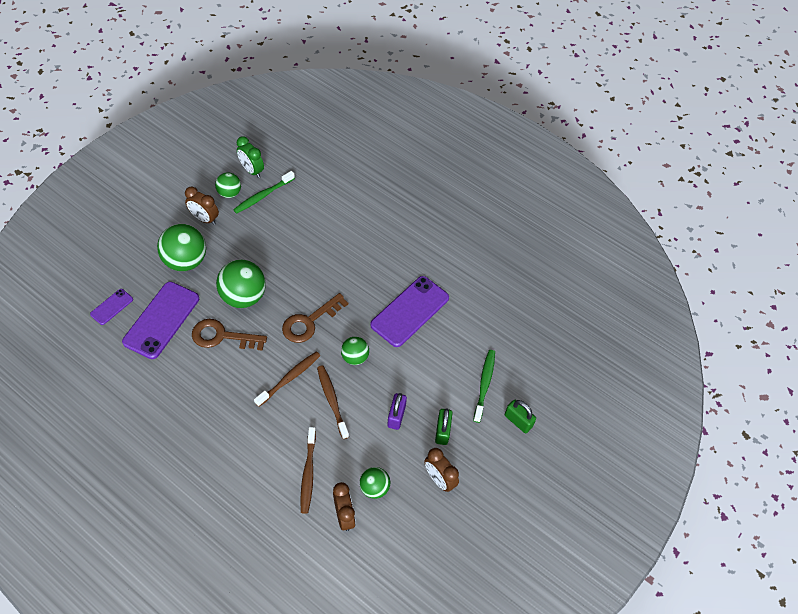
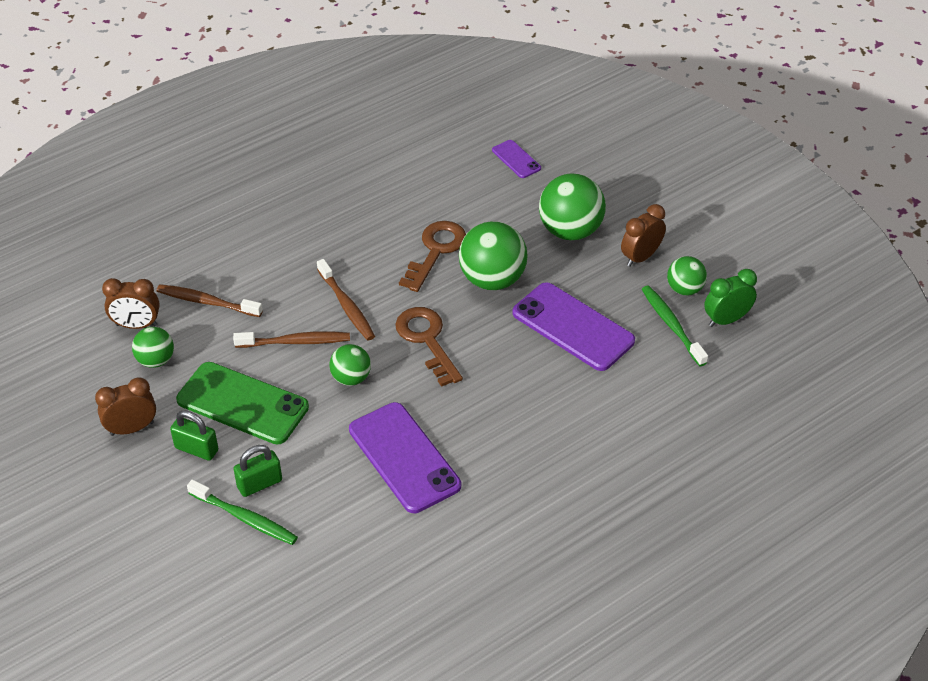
camera: 110 degrees right, 10 degrees down
(161, 320) = (481, 199): purple phone -> purple phone (573, 327)
(396, 416) = (242, 404): purple padlock -> green phone
(518, 421) = (169, 543): green padlock -> green padlock (259, 484)

